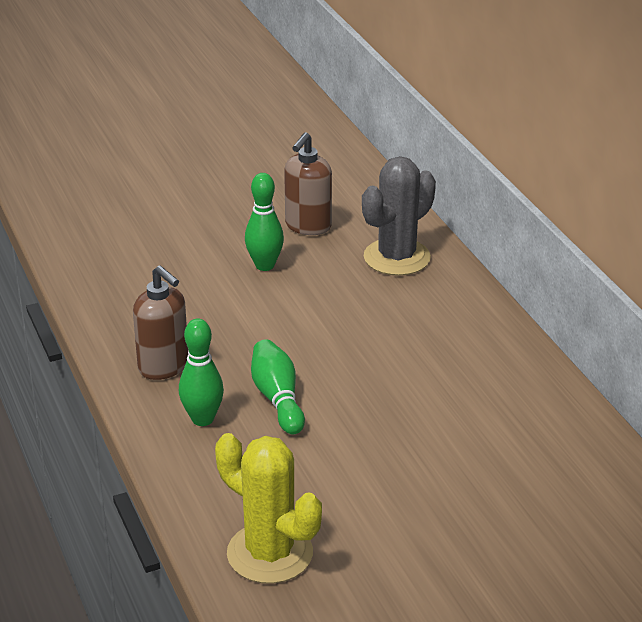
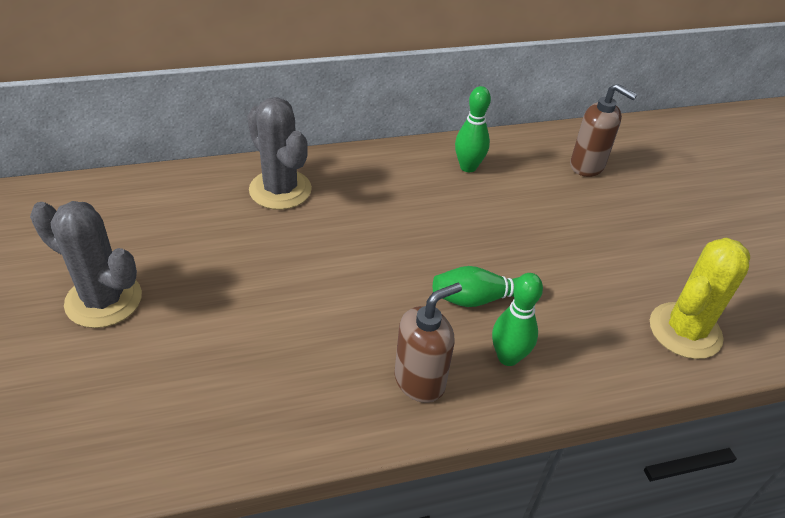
camera: 85 degrees left, 10 degrees up
(218, 197) = (104, 300): none -> grey cactus
(264, 265) = (259, 279): green bowling pin -> green bowling pin (468, 167)
(308, 226) = (200, 238): brown soap dispenser -> brown soap dispenser (587, 166)

